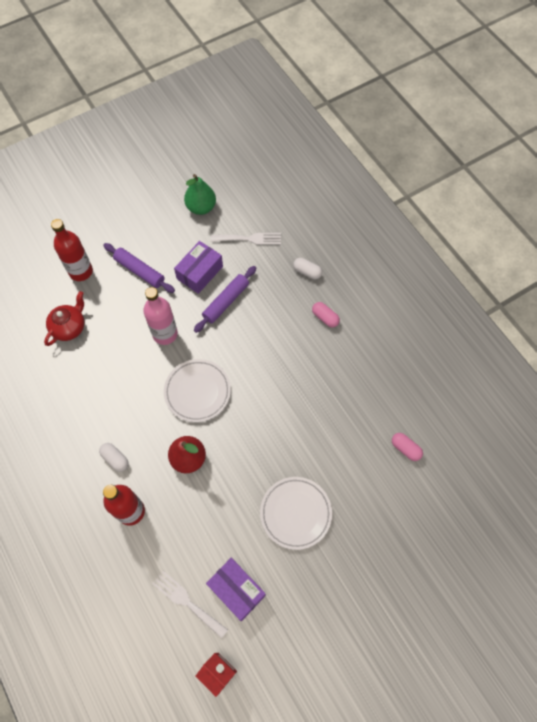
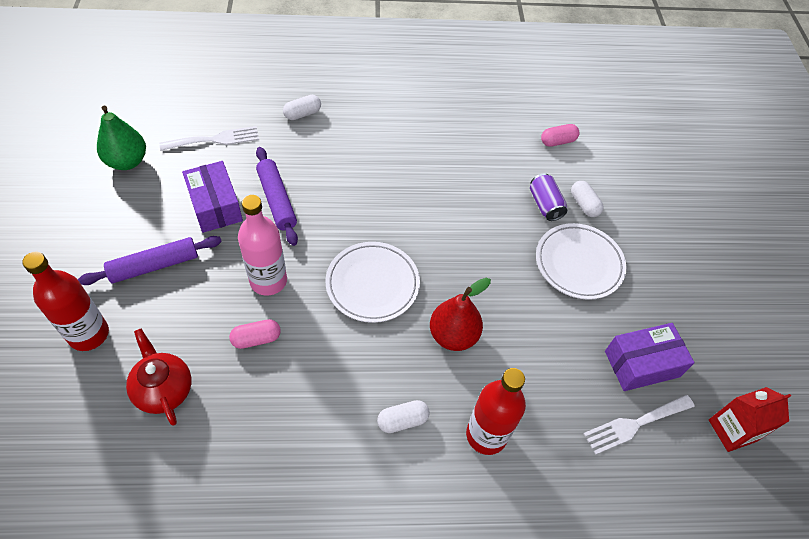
camera: 65 degrees left, 10 degrees down
(249, 239) = (215, 139): white fork -> white fork turned 45 degrees clockwise
(325, 318) = (369, 127): pink capsule -> pink capsule (256, 339)
(335, 467) = (545, 204): none -> purple can
(354, 494) = (584, 205): none -> white capsule

